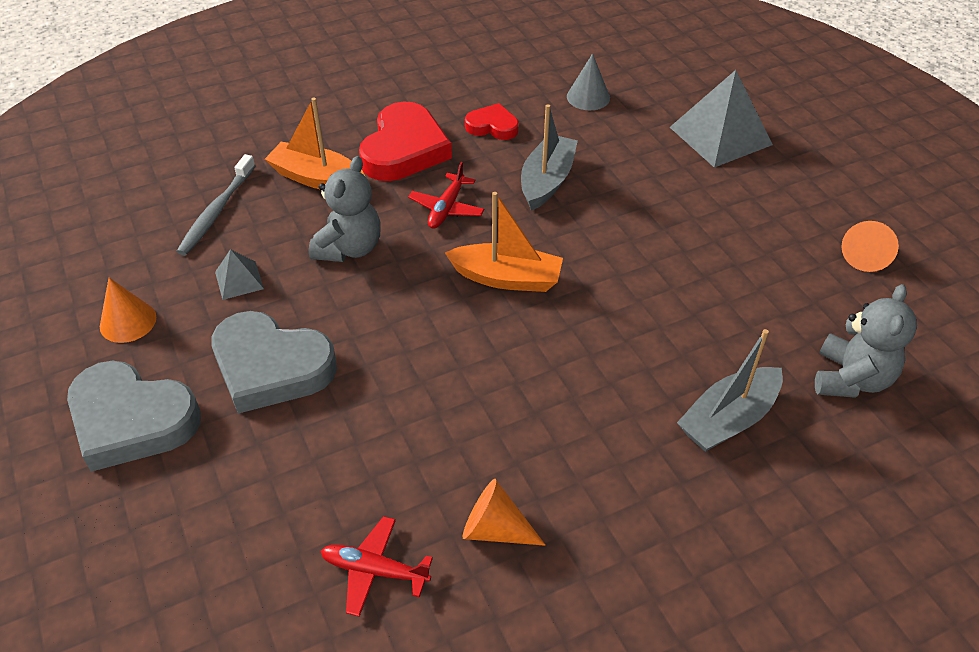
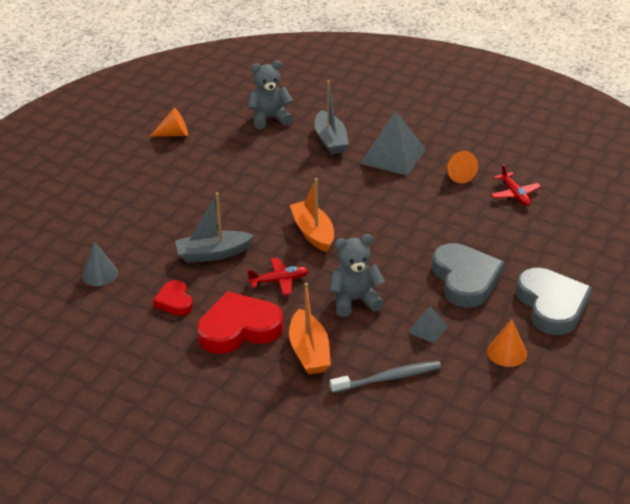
camera: 125 degrees left, 10 degrees down
(720, 136) = (100, 207): grey pyramid -> grey pyramid (393, 156)
(728, 419) = (330, 140): grey boat -> grey boat turned 60 degrees clockwise

